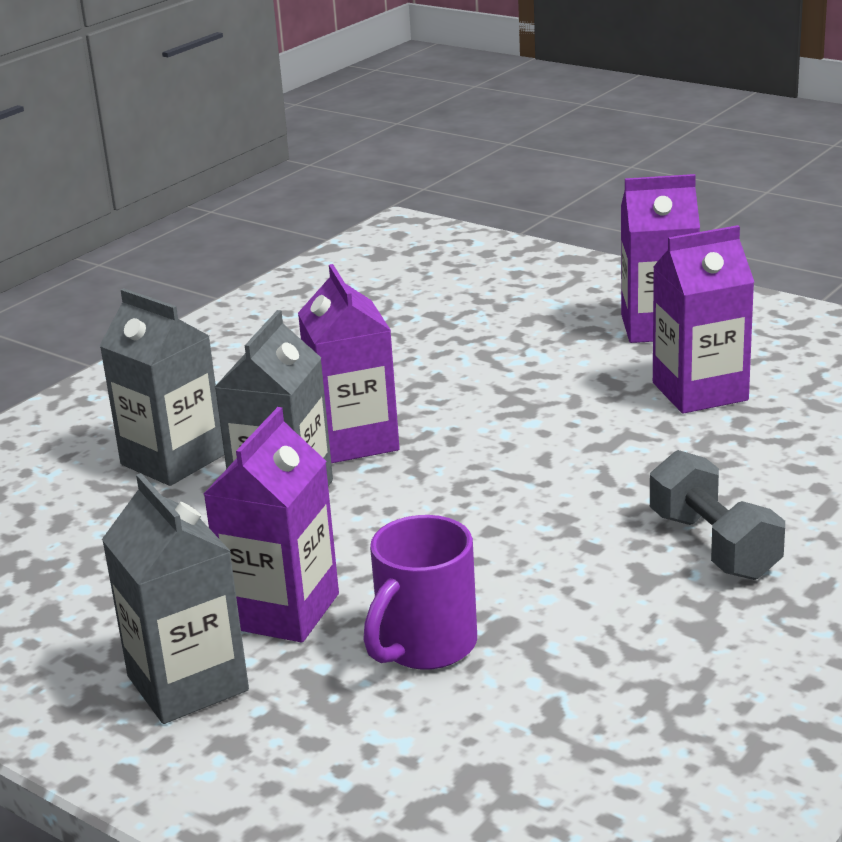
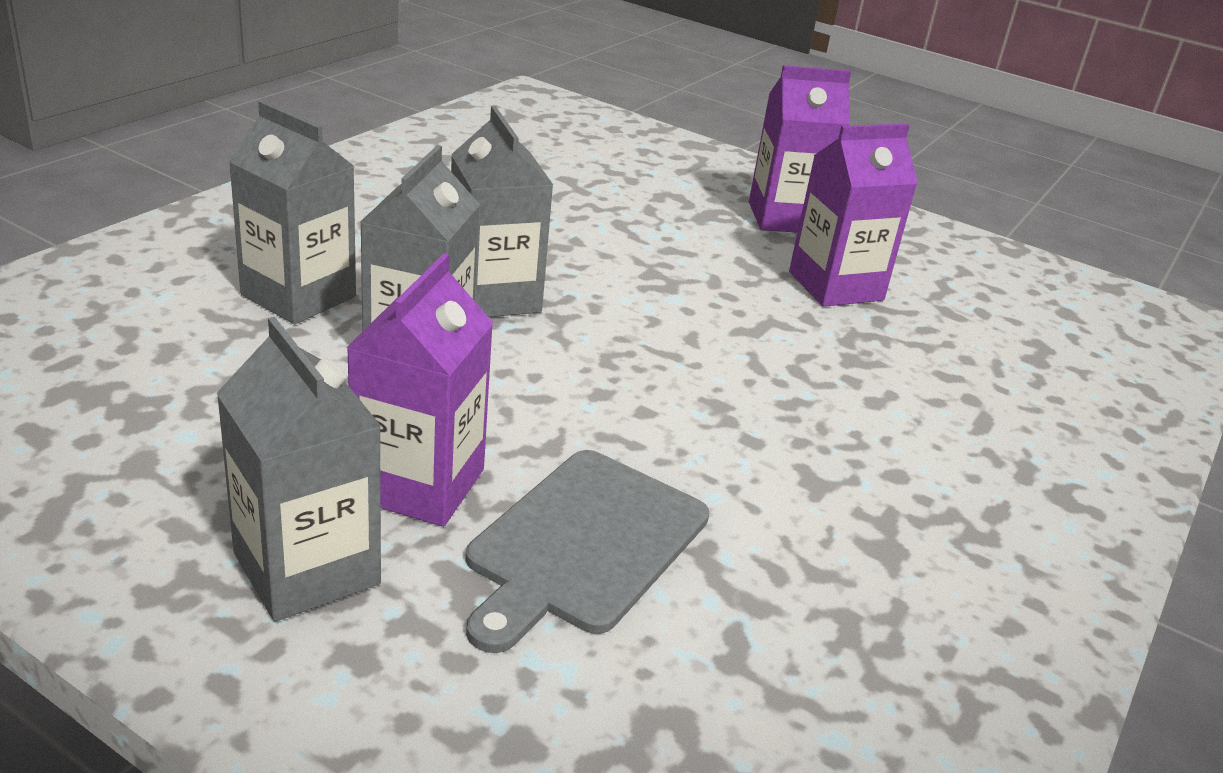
camera: 10 degrees left, 5 degrees up
(354, 440) = (494, 296): purple carton -> grey carton
(424, 646) = (584, 544): purple mug -> grey cutting board
(714, 545) = (879, 452): grey dumbbell -> none

